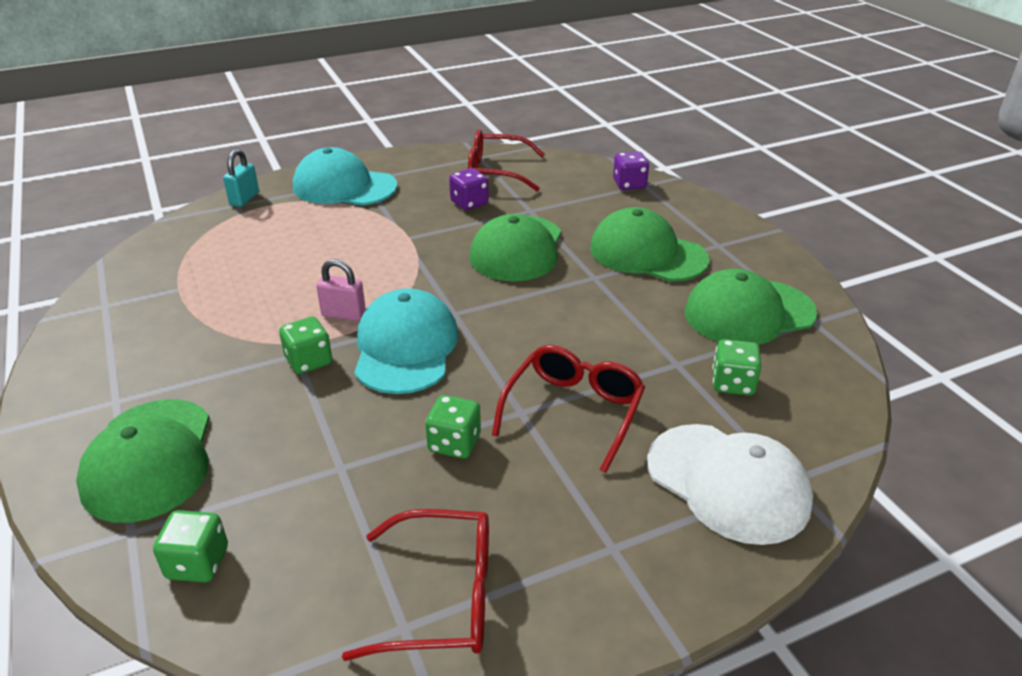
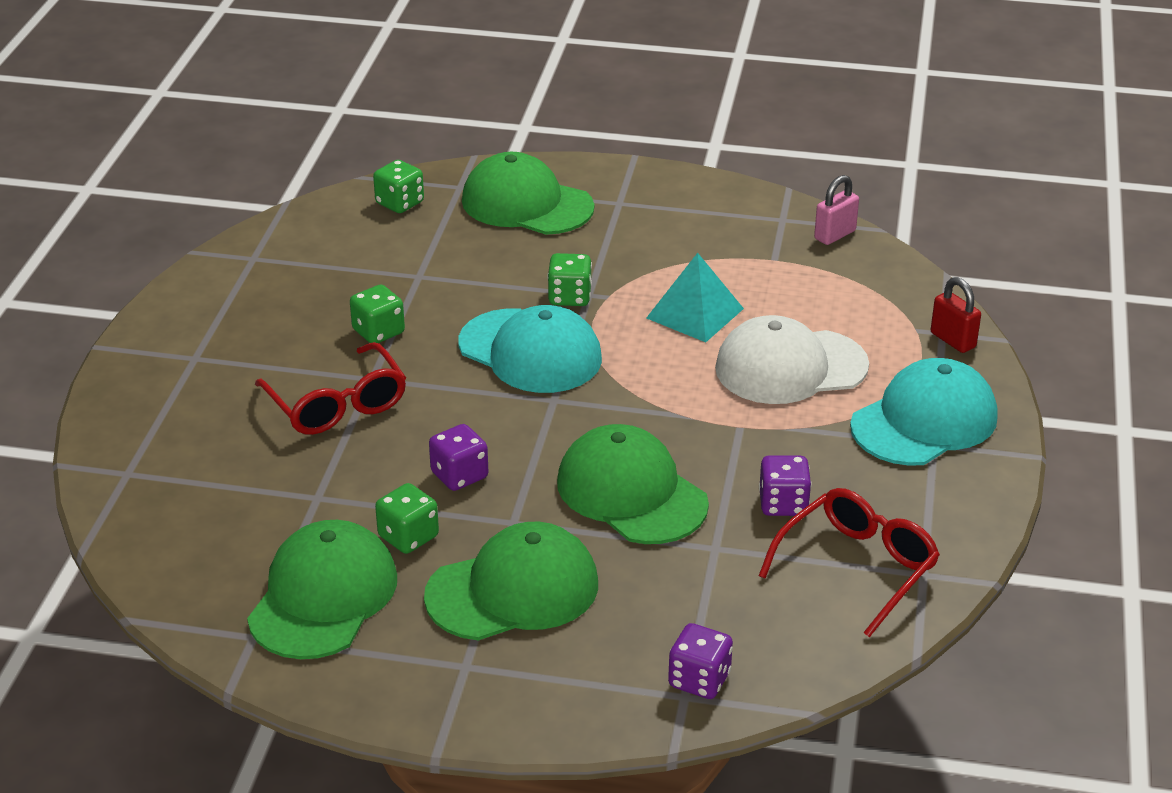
camera: 125 degrees right, 0 degrees up
(244, 199) = (953, 340): turquoise padlock -> red padlock
(286, 296) = (695, 313): none -> turquoise pyramid
(343, 314) = (624, 335): pink padlock -> pink padlock (835, 235)
(440, 597) = (254, 277): red glasses -> none
(579, 315) = (459, 475): none -> purple dice
(728, 482) = (168, 440): white cap -> white cap (790, 367)
(732, 383) = (251, 514): green dice -> green dice (408, 537)

